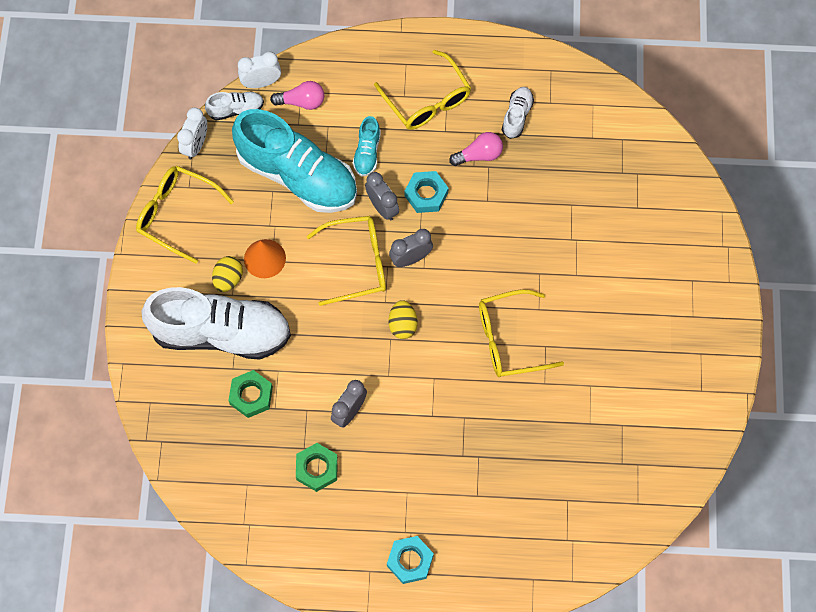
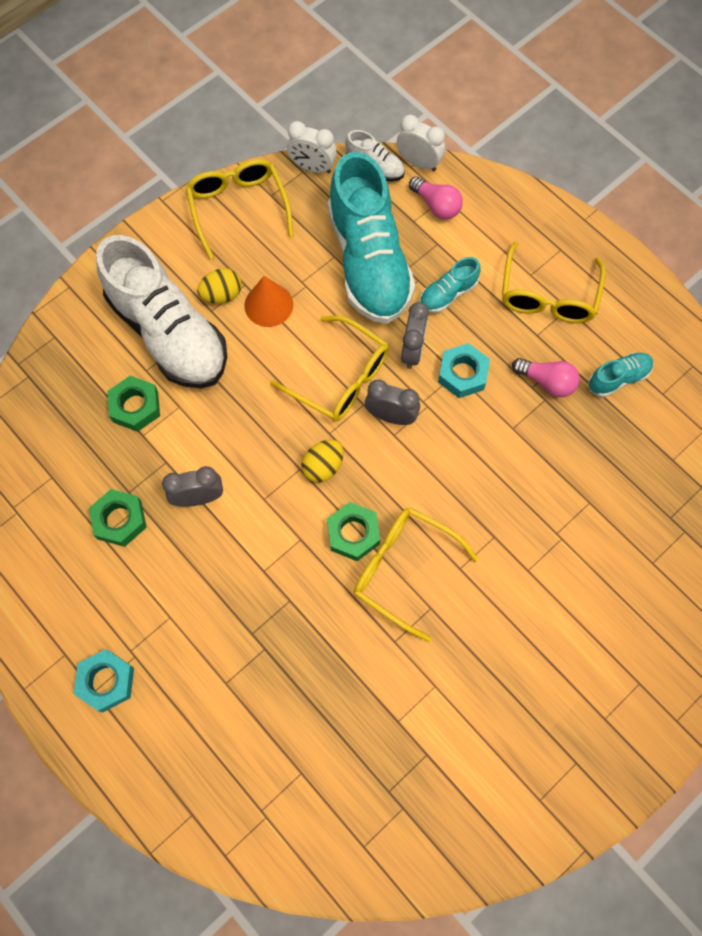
camera: 45 degrees right, 0 degrees up
(196, 145) = (312, 167): white clock -> white clock turned 45 degrees clockwise
(460, 346) = (353, 534): none -> green nut
(517, 116) = (618, 378): white shoe -> turquoise shoe

